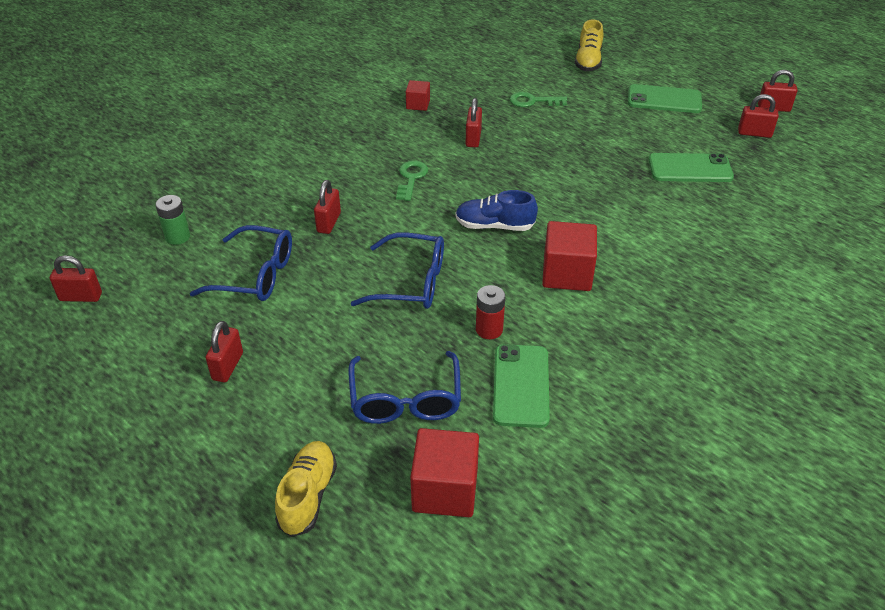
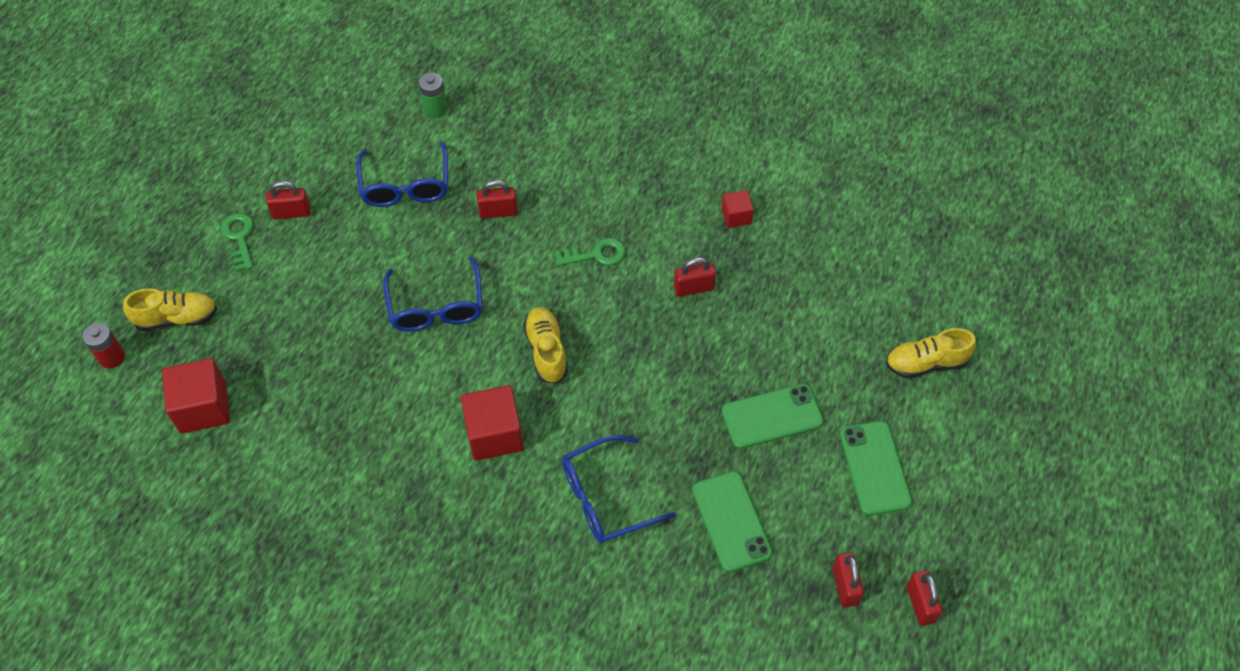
camera: 70 degrees right, 15 degrees up
(81, 297) = (339, 81): red padlock -> none
(405, 400) = (289, 350): blue glasses -> blue glasses (605, 498)
(489, 329) = (393, 388): red battery -> red battery (112, 357)
(494, 226) = (546, 351): blue shoe -> yellow shoe
(521, 385) = (330, 432): green phone -> green phone (772, 416)
(533, 101) = (799, 326): green key -> green key (239, 238)

